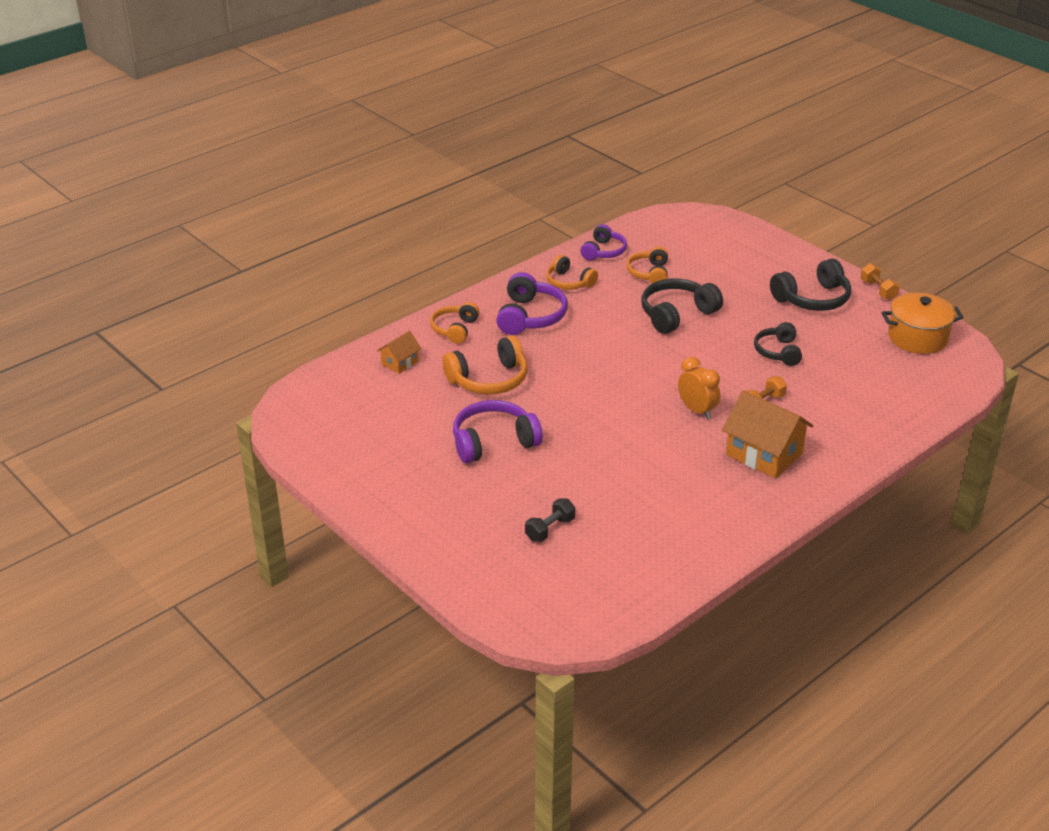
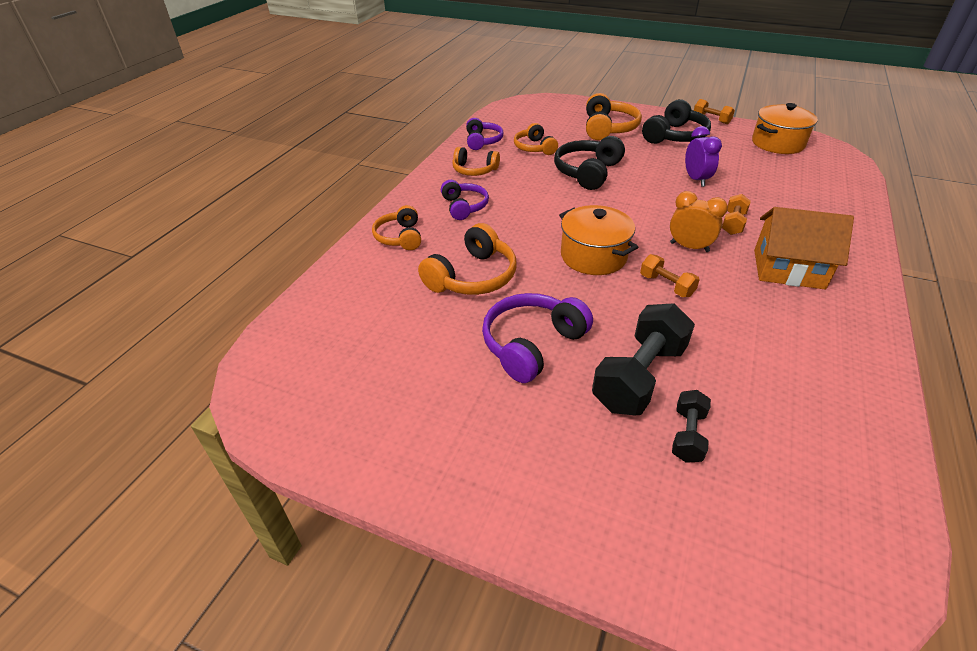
camera: 25 degrees left, 5 degrees up
(400, 362) = (364, 287): orange house -> none
(530, 317) = (464, 206): purple headphones -> purple headphones, size x0.66
(552, 486) = (639, 376): none -> black dumbbell
(604, 393) = (593, 256): none -> orange pot
(641, 434) = (666, 285): none -> orange dumbbell
(749, 271) = (608, 128): none -> orange headphones
(778, 352) = (696, 179): black headphones -> purple clock

